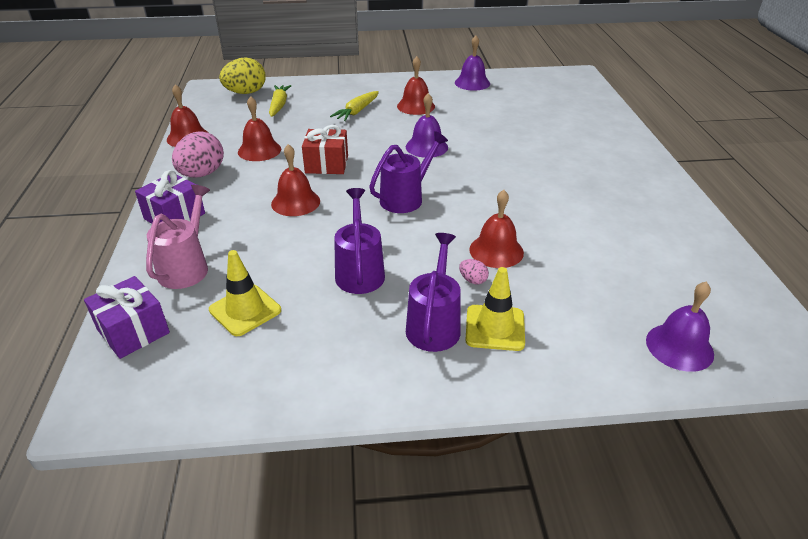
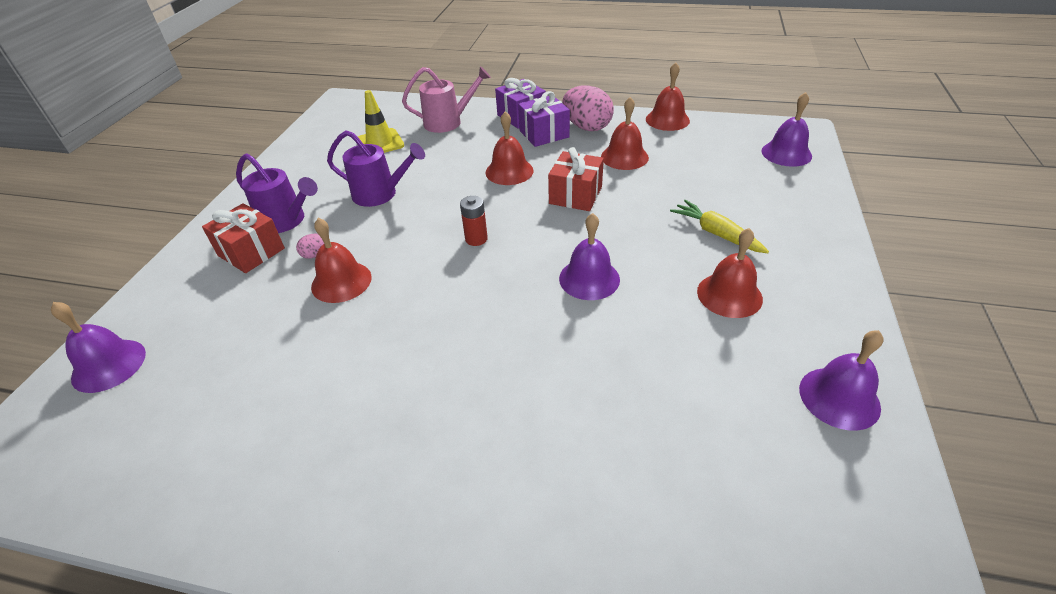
camera: 110 degrees right, 5 degrees up
(133, 331) = (395, 107): purple gift -> purple gift (544, 134)
(186, 267) = (448, 122): pink watering can -> pink watering can turned 45 degrees counterclockwise
(246, 93) = (786, 153): yellow egg -> purple bell
(279, 105) = (744, 174): yellow carrot -> none
(406, 198) = (476, 239): purple watering can -> red battery
(495, 328) = (251, 252): yellow traffic cone -> red gift

